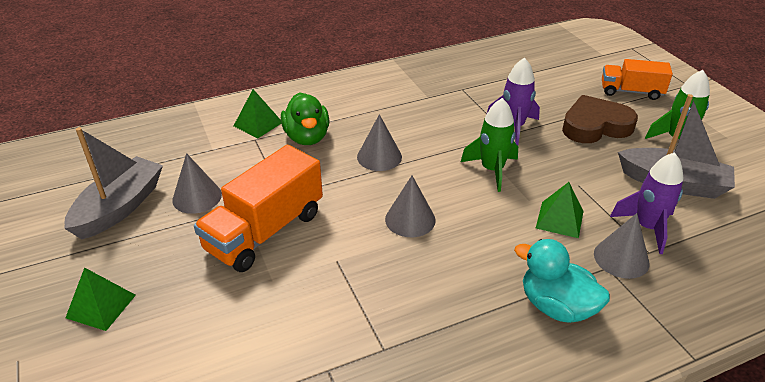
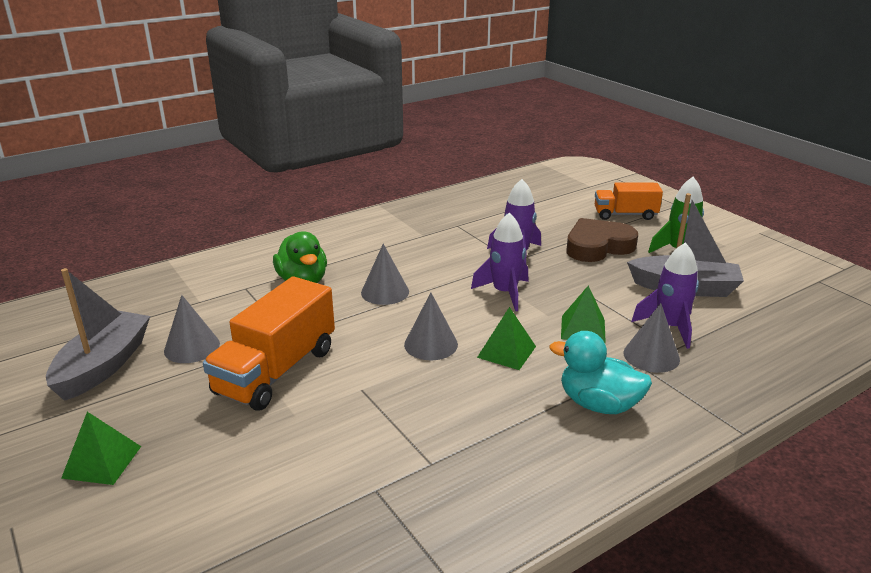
camera: 10 degrees left, 10 degrees down
(258, 124) = (245, 274): green pyramid -> green pyramid (506, 351)
(492, 170) = (504, 293): green rocket -> purple rocket

